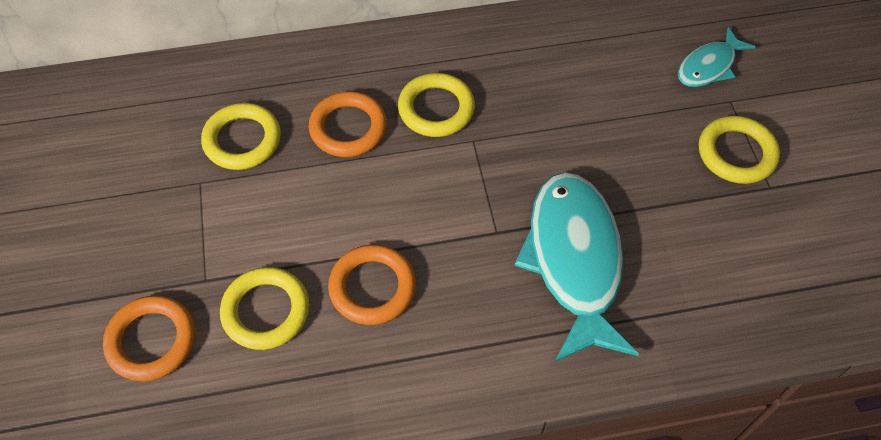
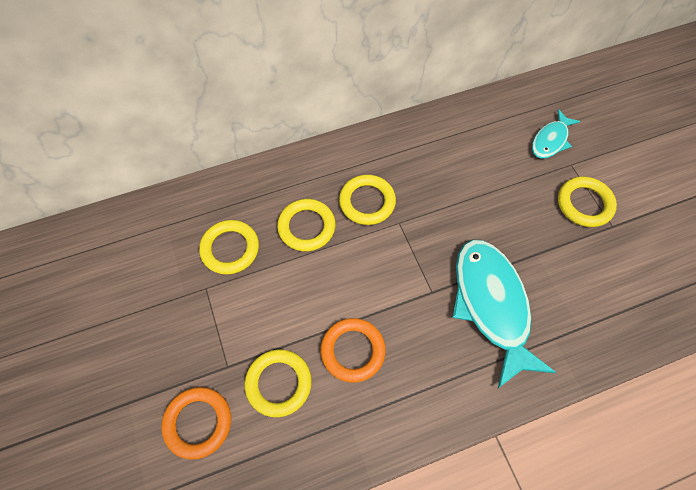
camera: 10 degrees left, 5 degrees up
(348, 128) = (306, 227): orange ring -> yellow ring

